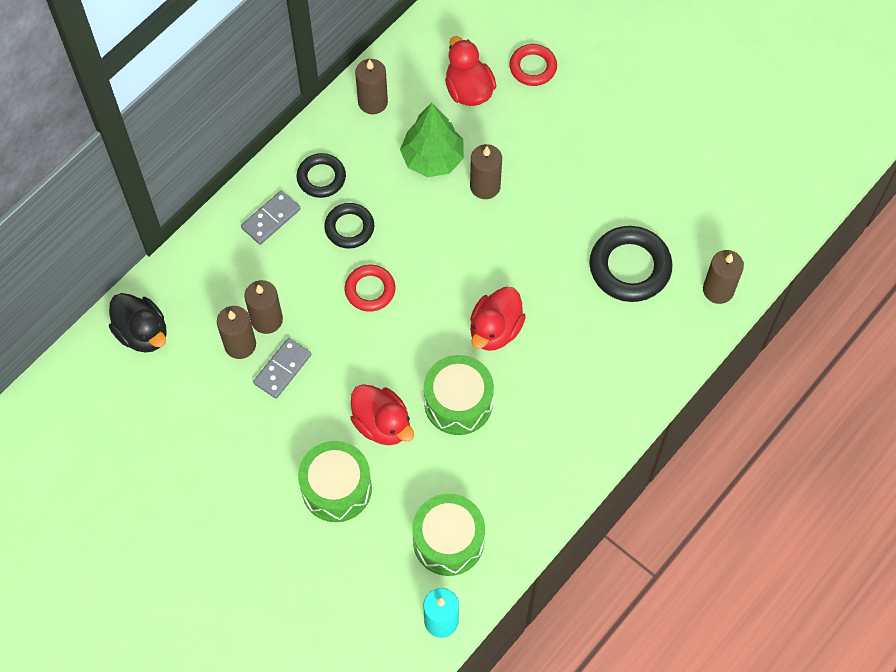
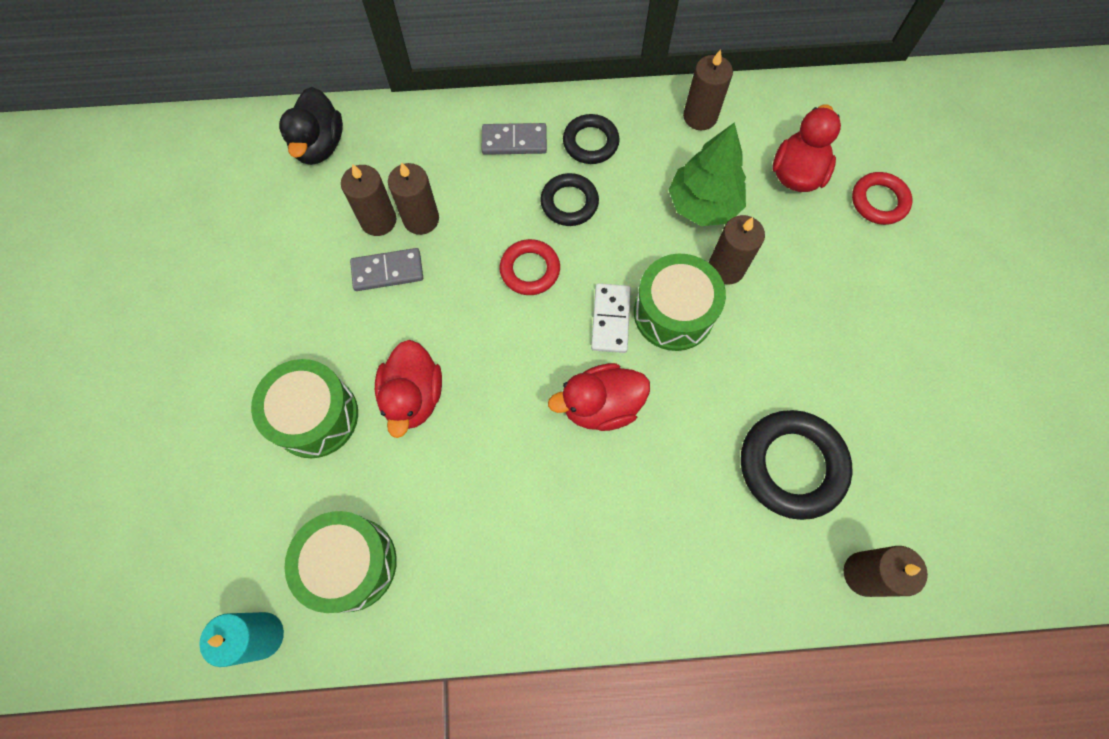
camera: 45 degrees right, 5 degrees up
(449, 276) = (610, 319): none -> white domino
(458, 402) = (497, 441): green drum -> green drum (673, 313)

